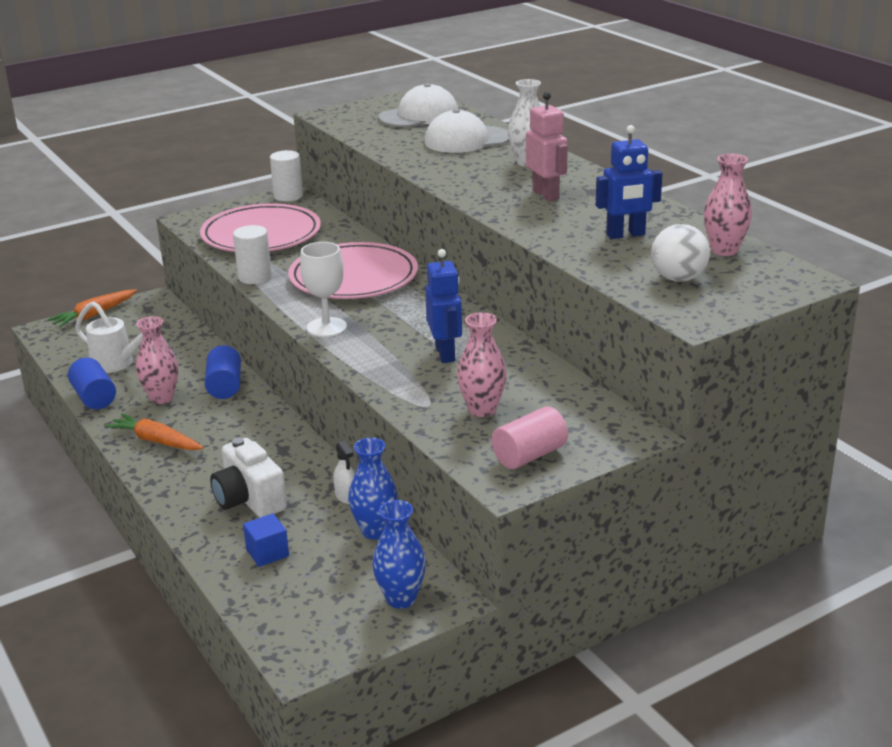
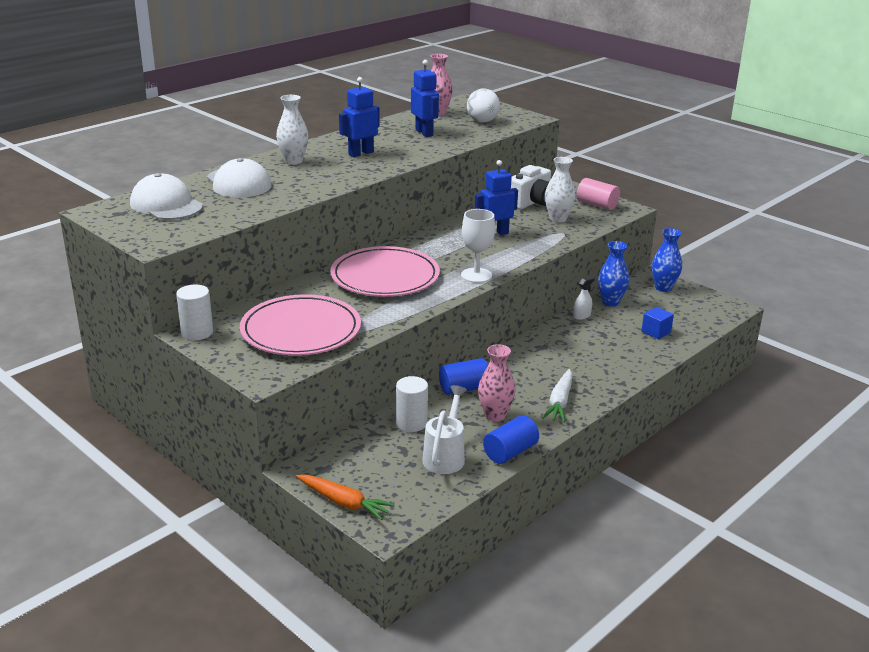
camera: 105 degrees left, 0 degrees up
(156, 441) = (560, 402): orange carrot -> white carrot
(249, 500) = (608, 348): white camera -> white camera (532, 202)
(255, 277) = (397, 317): white cylinder -> white cylinder (411, 423)
(482, 409) = (558, 219): pink vase -> white vase
(546, 195) = (361, 153): pink robot -> blue robot

